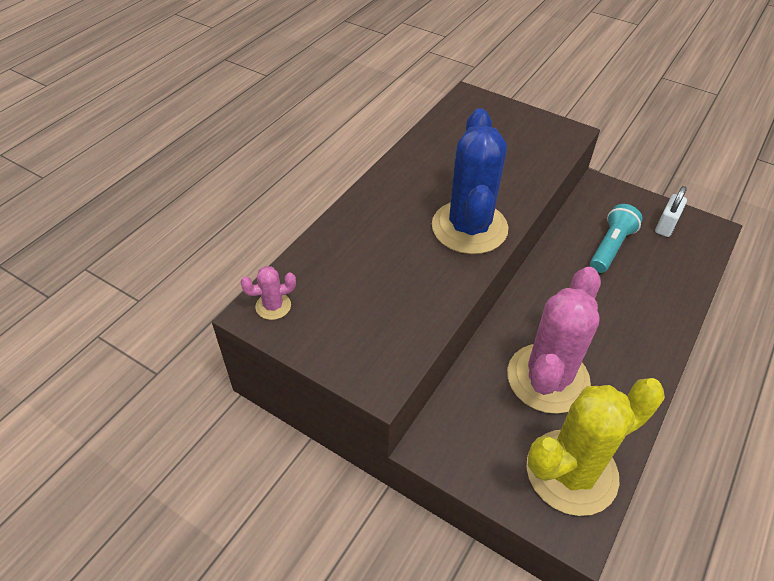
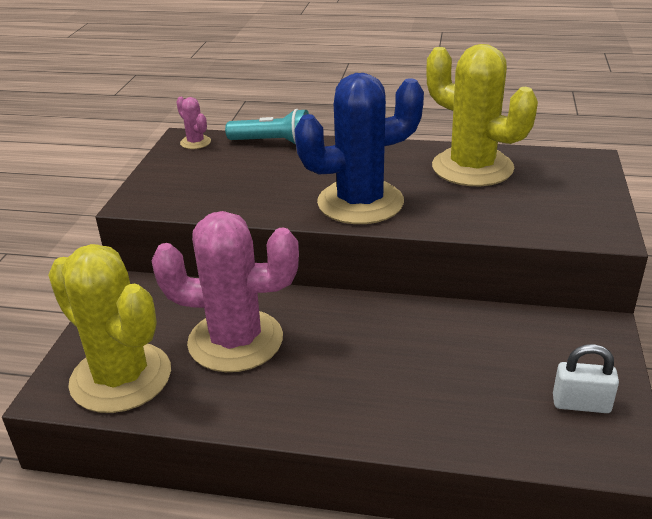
camera: 70 degrees right, 15 degrees down
(448, 151) = (472, 168): none -> yellow cactus
(610, 247) = (485, 356): turquoise flashlight -> turquoise flashlight (273, 142)

